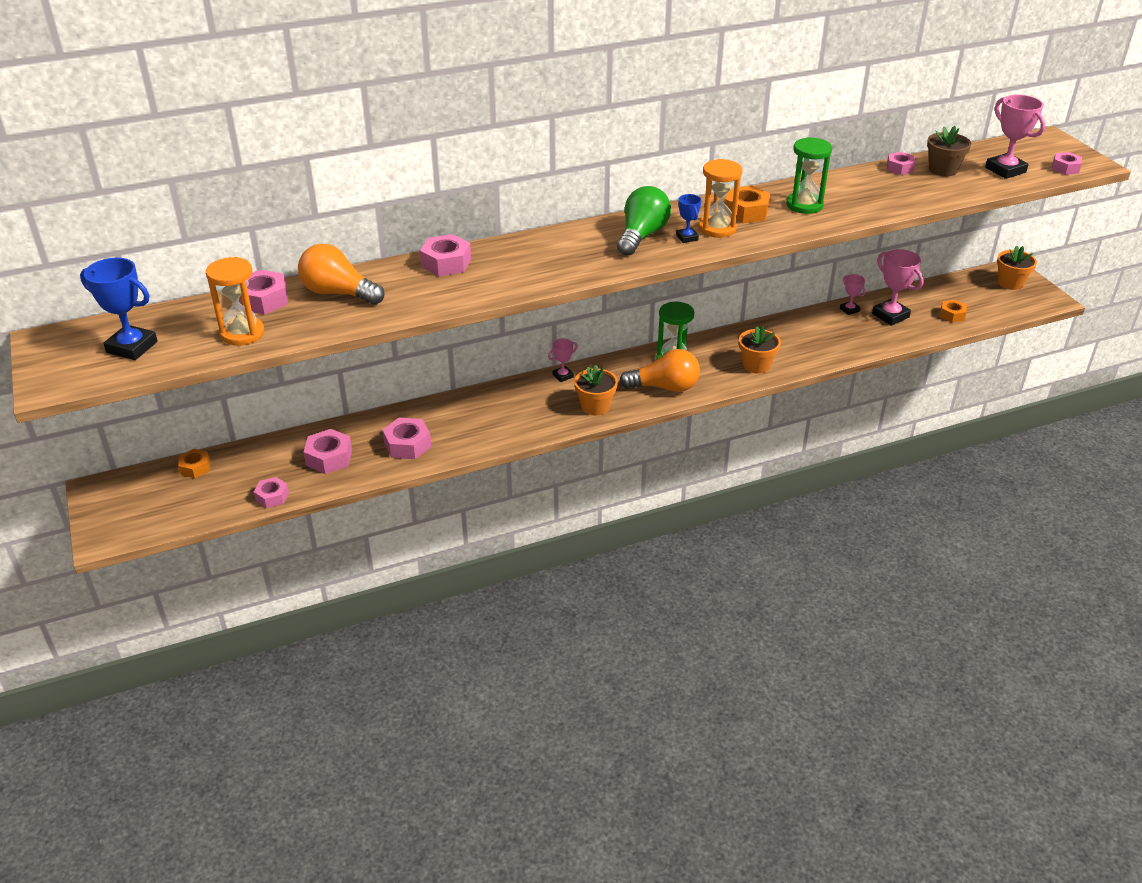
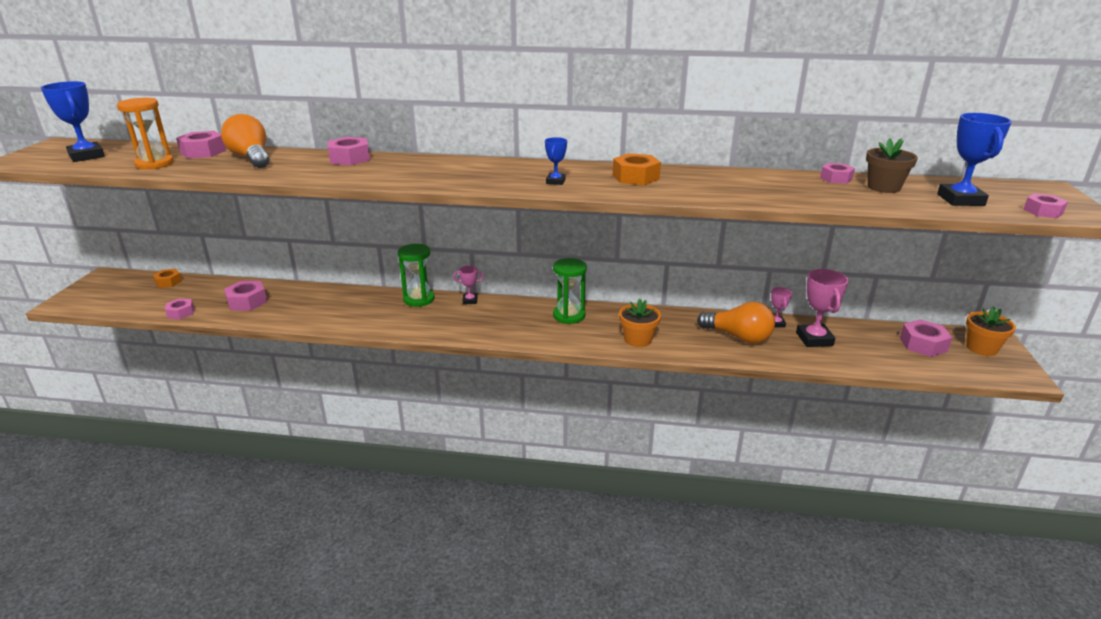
camera: 30 degrees right, 10 degrees down
(407, 445) = (304, 310): pink nut -> pink nut (923, 344)
(595, 406) = (467, 328): orange flower pot -> none
(642, 236) = (520, 173): green light bulb -> none
(665, 387) = (539, 332): orange light bulb -> orange light bulb (738, 337)
(717, 228) = (591, 181): orange hourglass -> none
(804, 205) = (698, 183): green hourglass -> green hourglass (419, 299)
(952, 315) = (884, 356): orange nut -> none
(1005, 170) = (960, 200): pink trophy -> blue trophy

